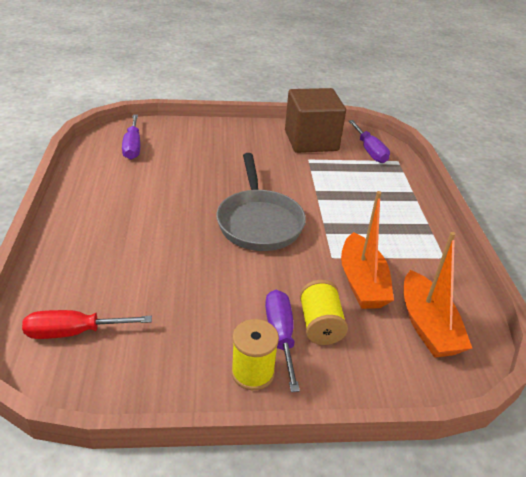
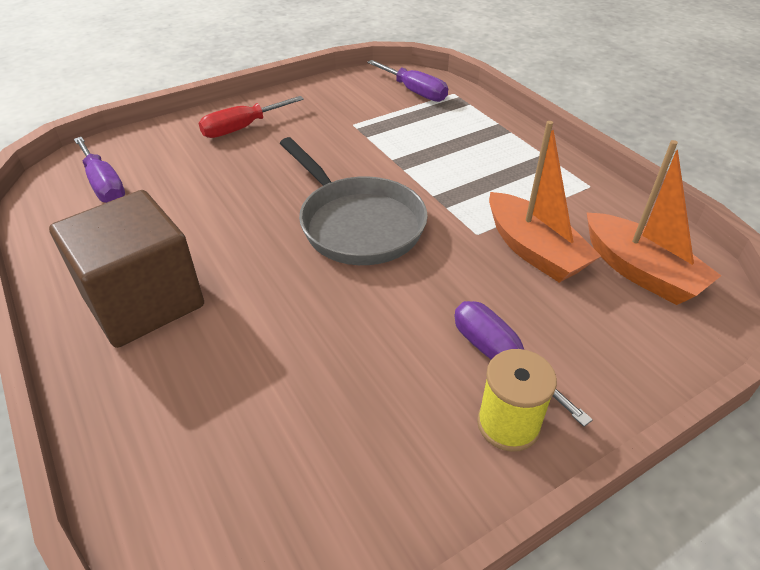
camera: 25 degrees left, 5 degrees up
(74, 332) = (225, 493): red screwdriver -> red screwdriver (242, 128)
(311, 141) = (338, 101): brown cube -> brown cube (143, 301)
(320, 325) = (533, 323): yellow spool -> none

